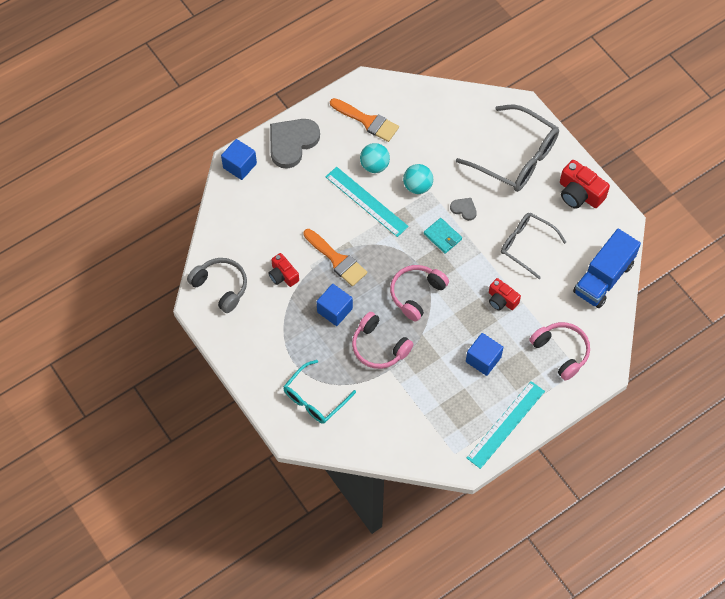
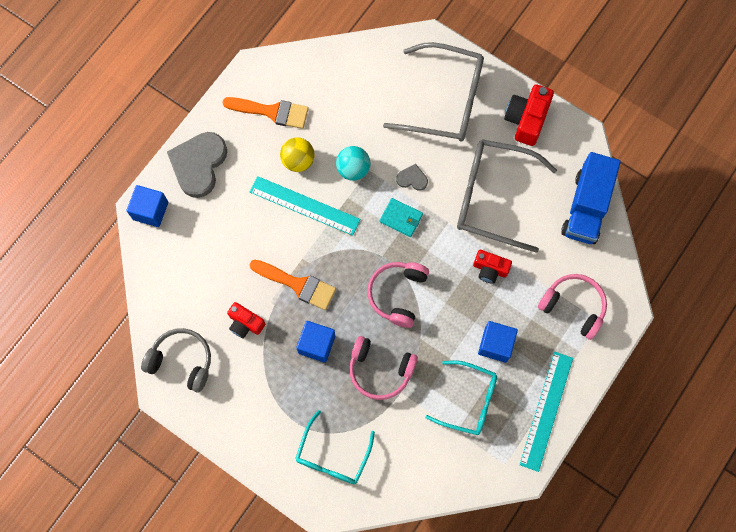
camera: 20 degrees left, 10 degrees up
(374, 165) = (298, 161): turquoise ball -> yellow ball
(443, 395) = (468, 400): none -> turquoise glasses
(526, 245) = (493, 197): grey glasses -> grey glasses, size x1.59
(579, 193) = (526, 120): red camera -> red camera turned 90 degrees clockwise

